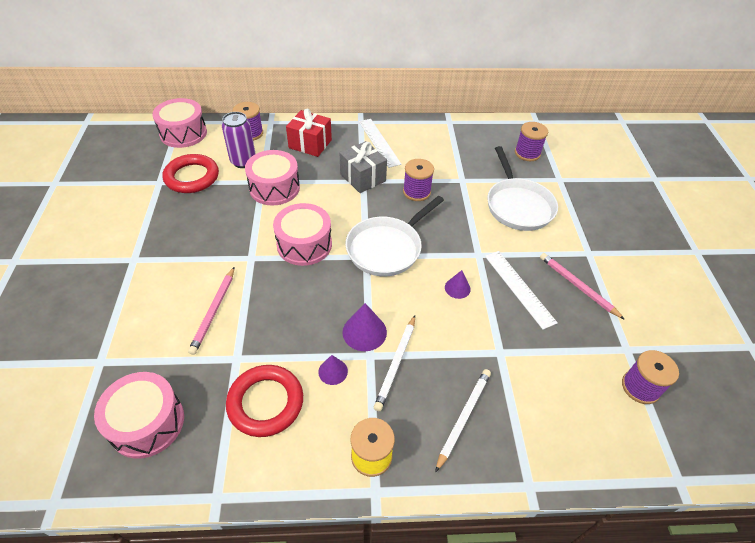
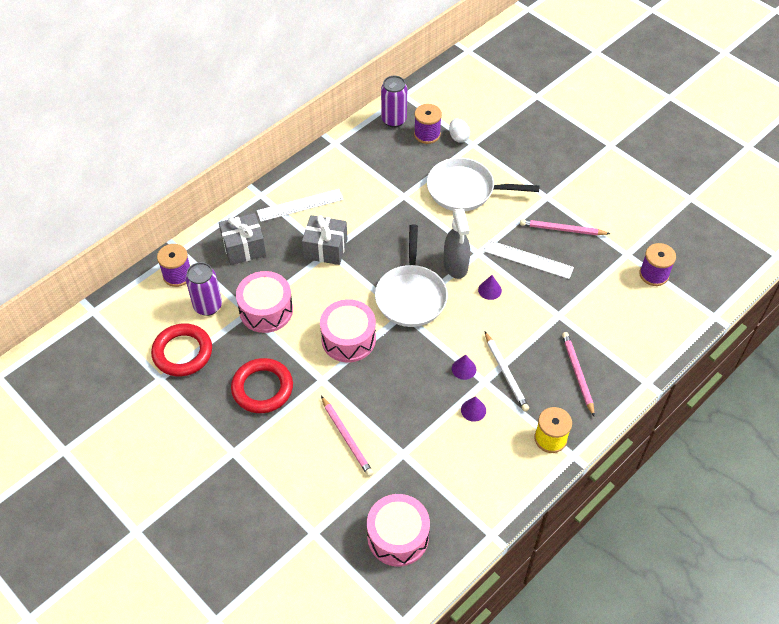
camera: 40 degrees left, 5 degrees up
(183, 133) = (114, 319): pink drum -> none
(265, 403) = (455, 463): red ring -> red ring (262, 388)
(310, 144) = (244, 248): red gift -> grey gift
(364, 332) = (464, 369): purple cone -> purple cone, size x0.63
(379, 142) = (300, 205): white ruler -> white ruler turned 45 degrees counterclockwise
(416, 192) = (381, 231): purple spool -> none
(449, 251) = (455, 265): none -> grey spray bottle
(463, 418) = (577, 374): white pencil -> pink pencil
(510, 131) = (394, 120): none -> purple can
(518, 205) = (465, 190): white pan -> white pan turned 150 degrees clockwise
(552, 169) = (458, 137): none -> white egg

